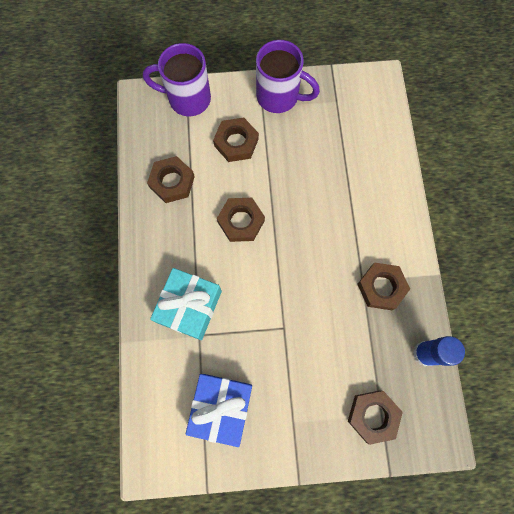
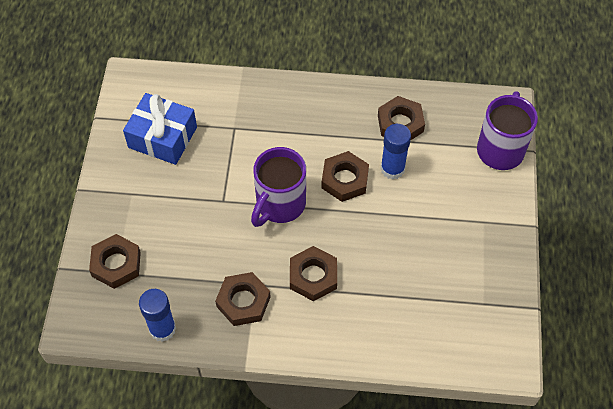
camera: 100 degrees right, 15 degrees down
(189, 306) = (264, 123): turquoise gift -> none
(222, 183) = (392, 169): none -> blue glue stick
(236, 142) = (439, 188): brown nut -> brown nut (313, 276)
(279, 97) = (495, 241): purple mug -> purple mug (279, 205)

